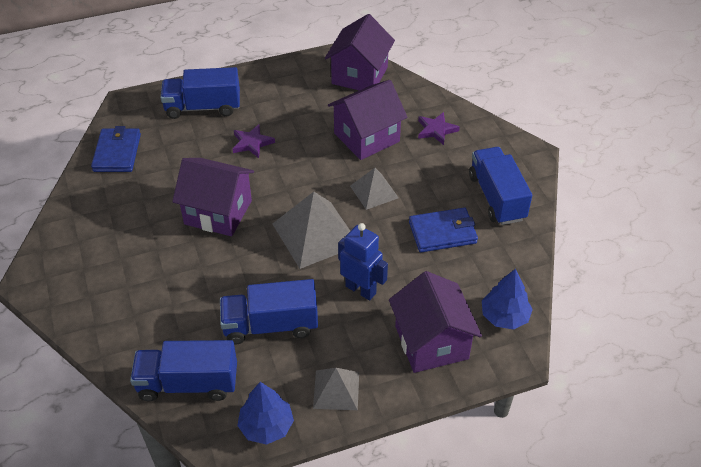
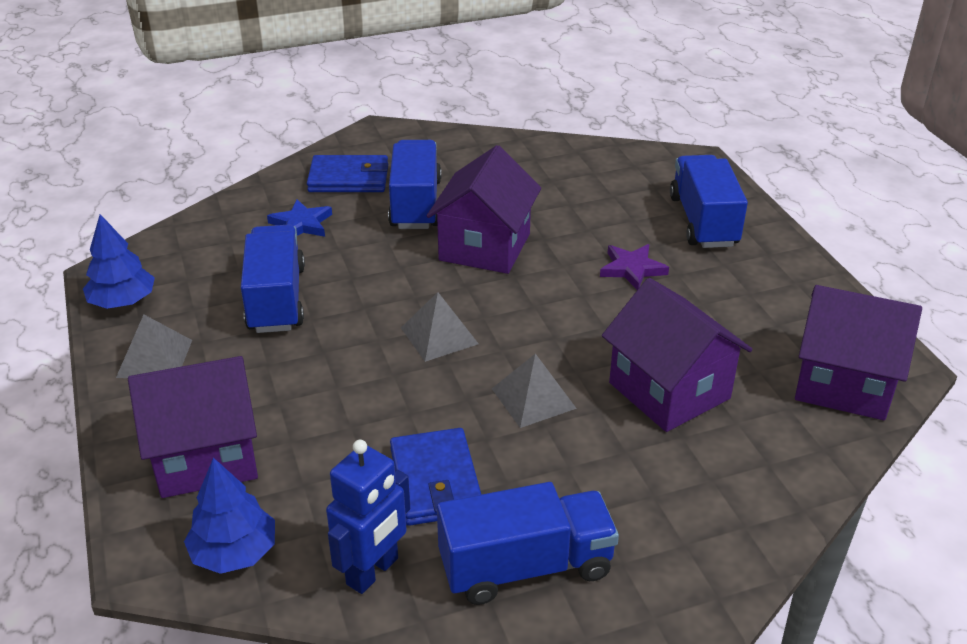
camera: 90 degrees right, 10 degrees down
(117, 153) = (594, 163): blue wallet -> blue wallet (349, 178)
(171, 321) = (301, 224): none -> blue star
(188, 383) = (205, 242): blue truck -> blue truck (415, 204)
(315, 234) = (439, 335): grey pyramid -> grey pyramid, size x0.58
(361, 289) = (324, 382): blue robot -> blue robot (373, 572)
(436, 130) = (709, 485): purple star -> none

